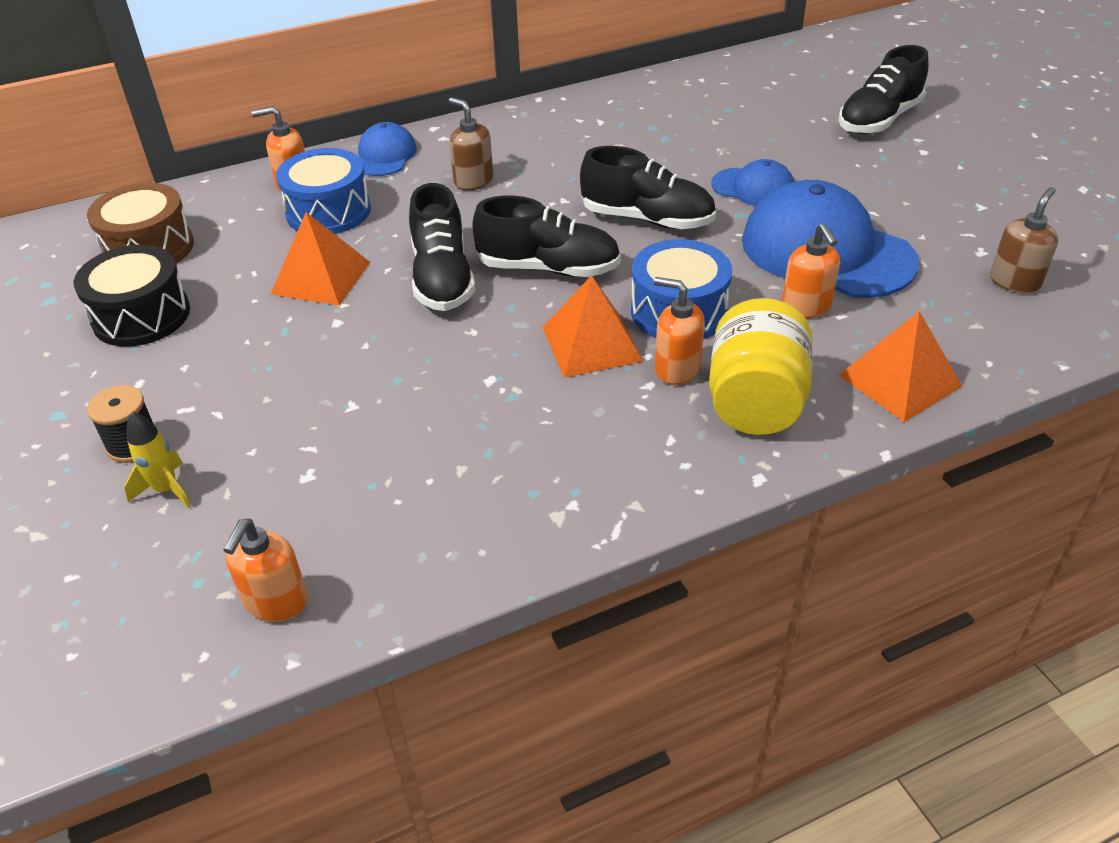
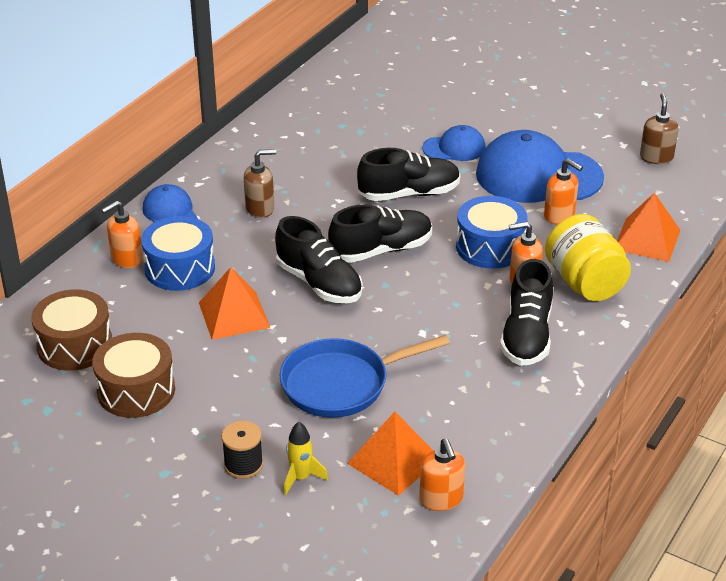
camera: 35 degrees left, 5 degrees down
(141, 316) = (136, 390): black drum -> brown drum
(336, 399) = (341, 383): none -> blue pan
(473, 181) = (260, 208): brown soap dispenser -> brown soap dispenser turned 150 degrees clockwise
(591, 344) = (459, 287): orange pyramid -> orange pyramid (394, 461)
(878, 120) = (486, 72): black shoe -> black shoe (526, 336)

